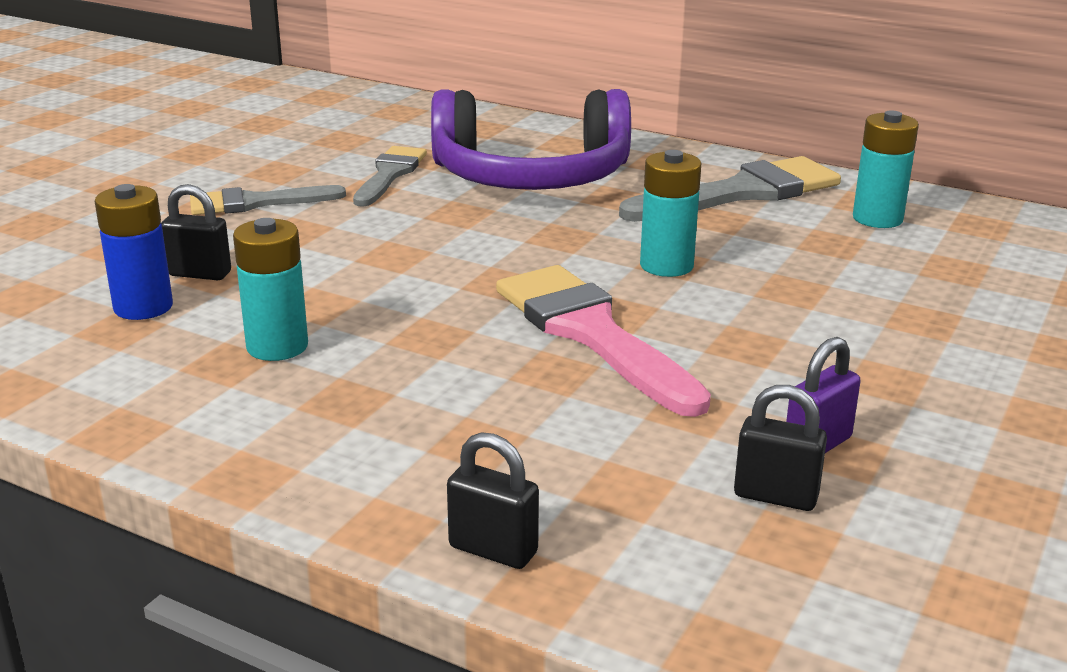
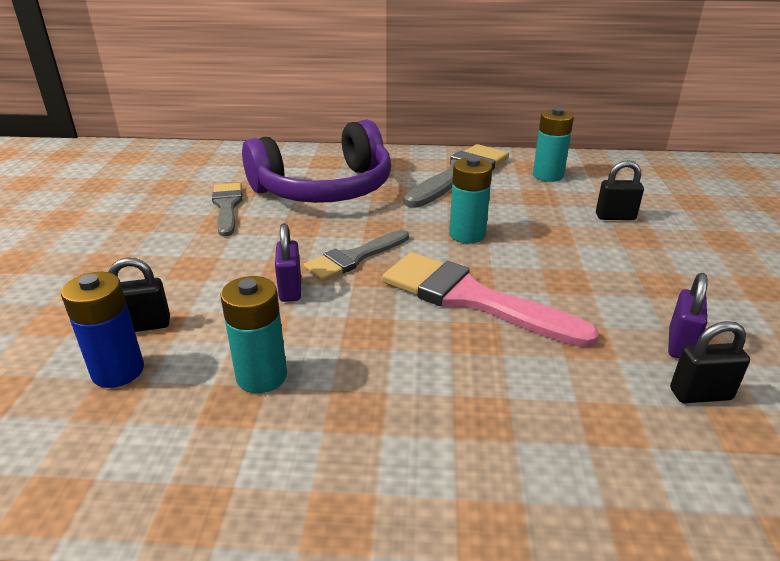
camera: 25 degrees left, 5 degrees up
(256, 203) = (143, 251): grey brush -> grey brush (354, 258)
(382, 275) = (290, 289): none -> purple padlock
(493, 550) = (585, 517): black padlock -> black padlock (615, 217)

